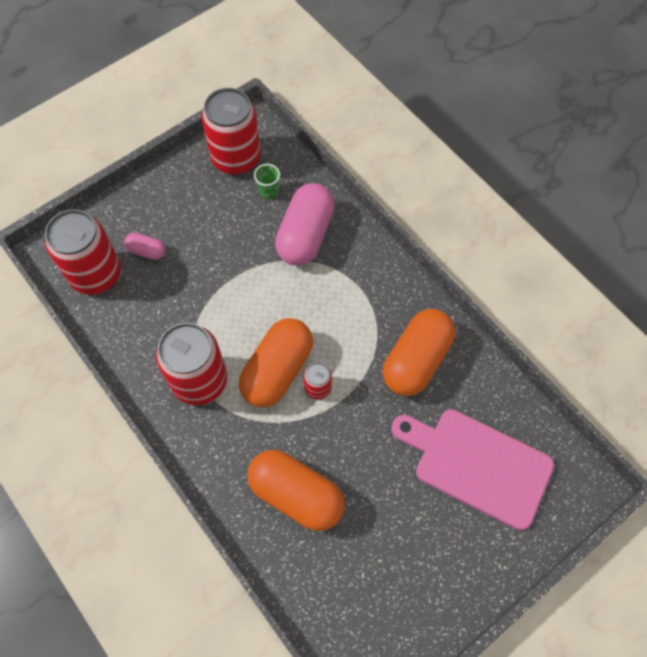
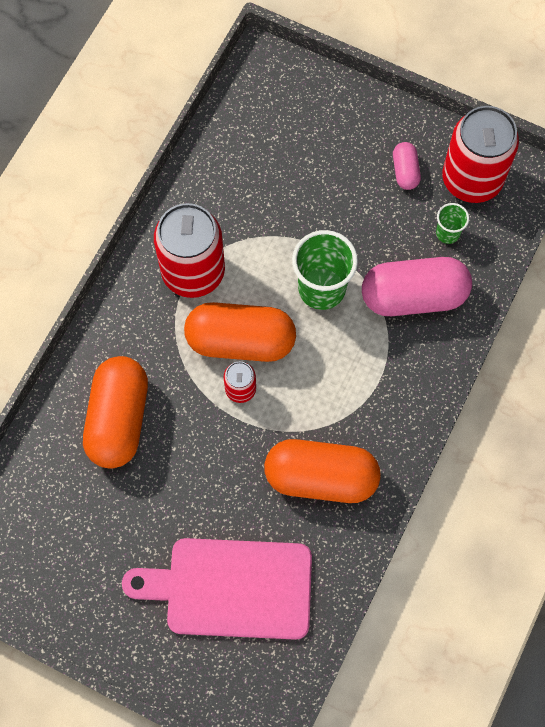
camera: 65 degrees right, 5 degrees up
(96, 274) = (259, 116): red can -> none
(147, 251) = (310, 149): pink capsule -> pink capsule (405, 171)
(266, 293) = (321, 289): none -> green cup
(477, 465) = (231, 588): pink cutting board -> pink cutting board turned 90 degrees counterclockwise

